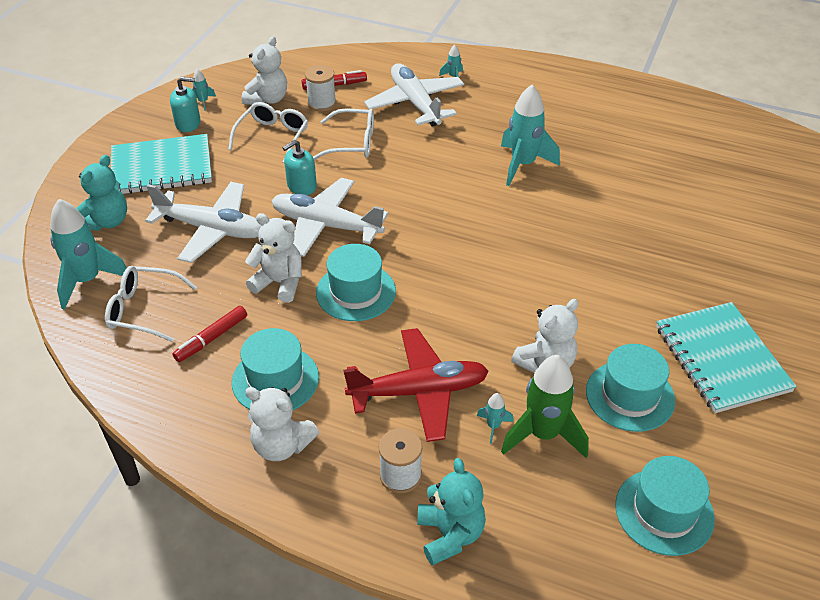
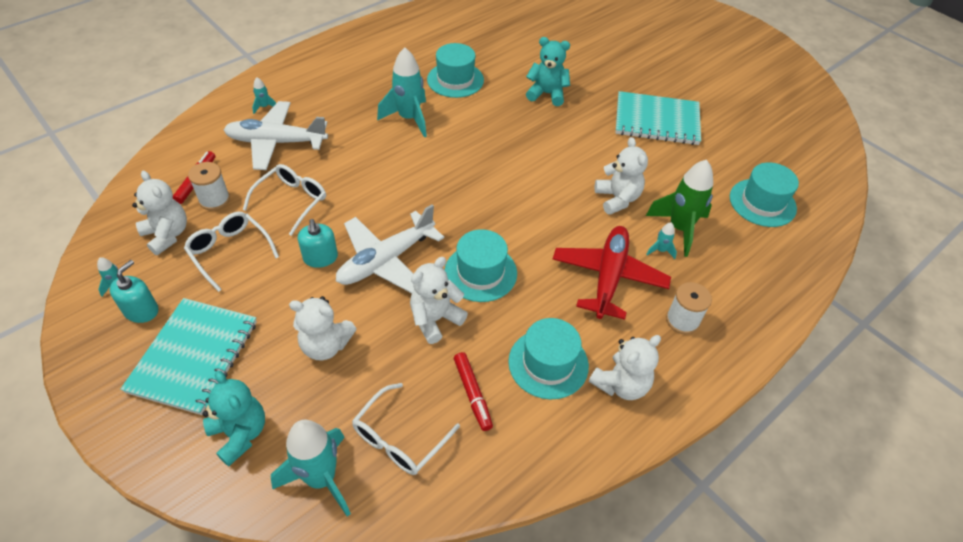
camera: 65 degrees left, 5 degrees up
(212, 229) = (326, 345): white plane -> white teddy bear
(450, 534) = (744, 314): turquoise teddy bear -> turquoise teddy bear (547, 94)
(630, 396) = (666, 173): turquoise hat -> turquoise hat (455, 80)

